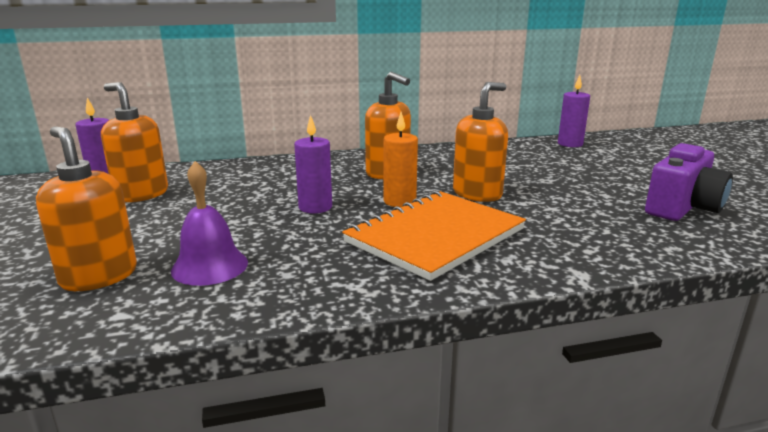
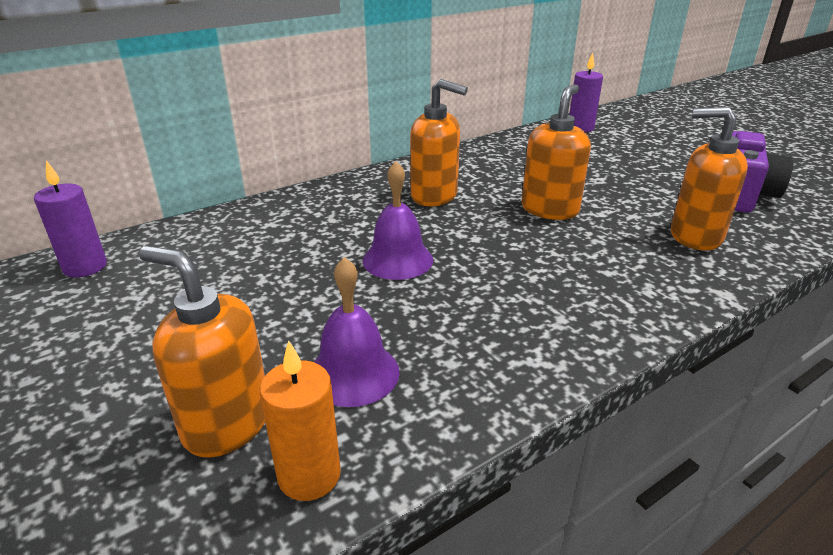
camera: 20 degrees left, 10 degrees up
(141, 194) = (160, 280): orange soap dispenser -> orange soap dispenser (695, 236)
(315, 207) = (397, 260): purple candle -> purple bell
(399, 201) = (481, 234): orange candle -> orange candle (309, 475)
(435, 236) = (557, 274): orange notebook -> none

